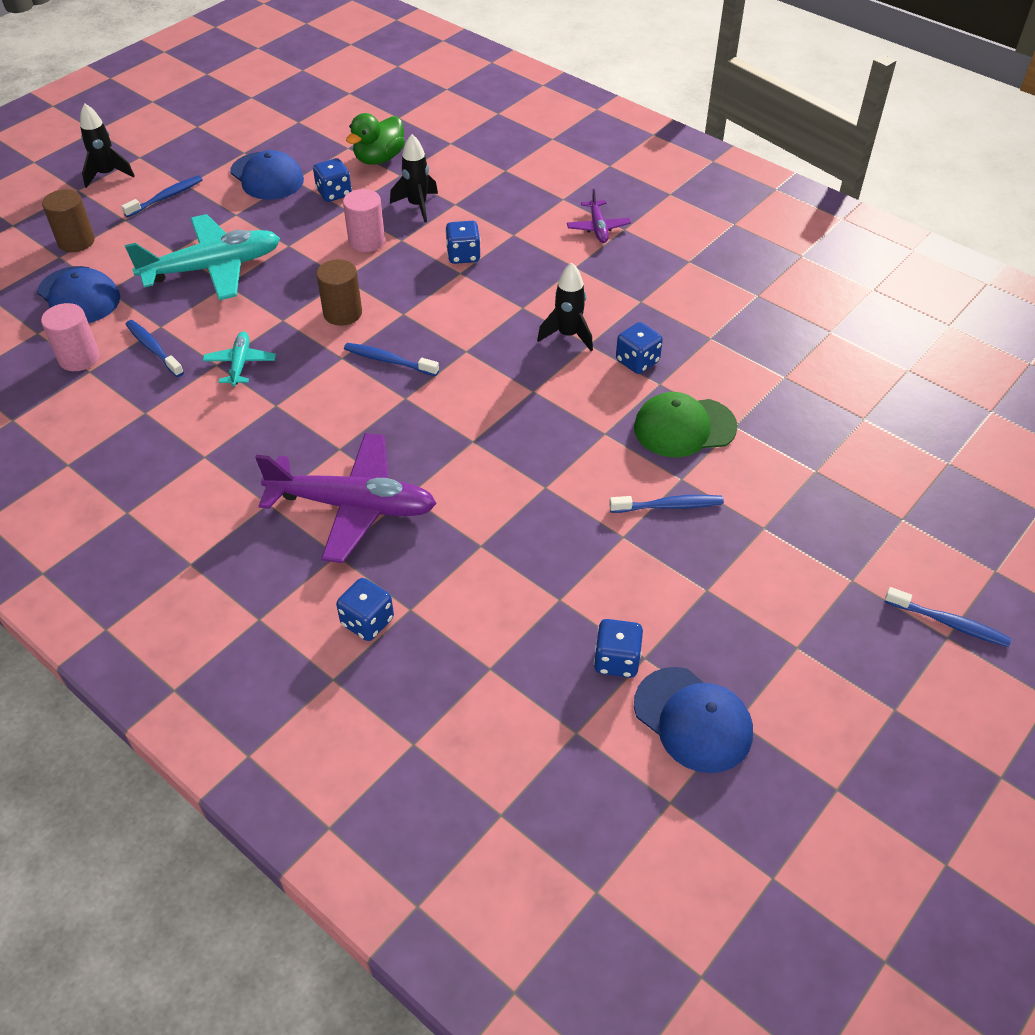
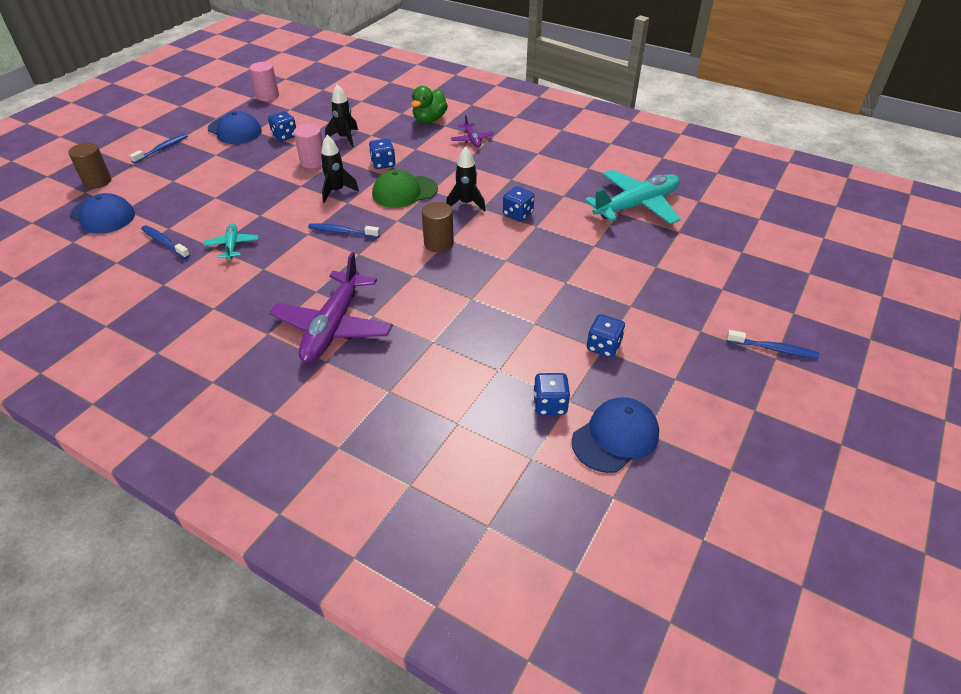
camera: 10 degrees left, 5 degrees down
(79, 358) = (107, 254): pink cylinder -> pink cylinder (267, 96)
(107, 174) = (117, 139): black rocket -> black rocket (336, 191)
(213, 268) = (203, 188): turquoise plane -> turquoise plane (636, 205)
(342, 313) = (303, 206): brown cylinder -> brown cylinder (438, 243)
(353, 506) = (333, 327): purple plane -> purple plane turned 105 degrees clockwise
(367, 621) = (357, 403): blue dice -> blue dice (603, 347)
(379, 159) = (313, 113): green duck -> green duck (429, 120)
(669, 506) = (562, 300): blue toothbrush -> none
(684, 427) = (560, 250): green cap -> green cap (404, 192)
(693, 719) = (615, 437): blue cap -> blue cap turned 75 degrees counterclockwise

